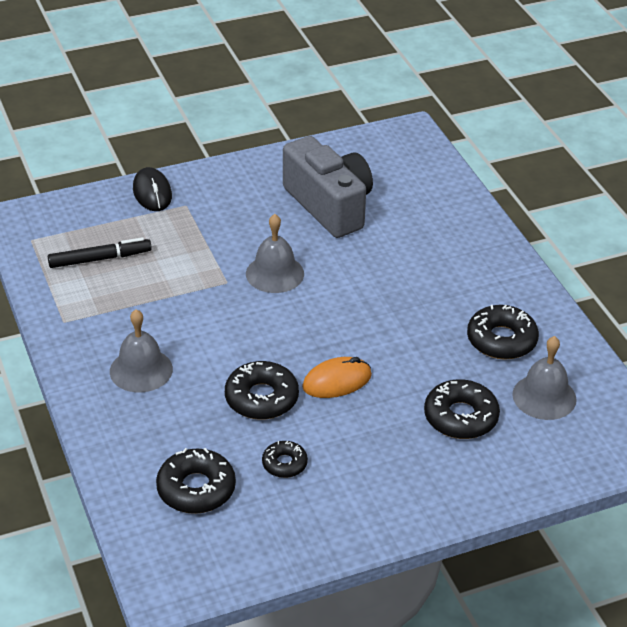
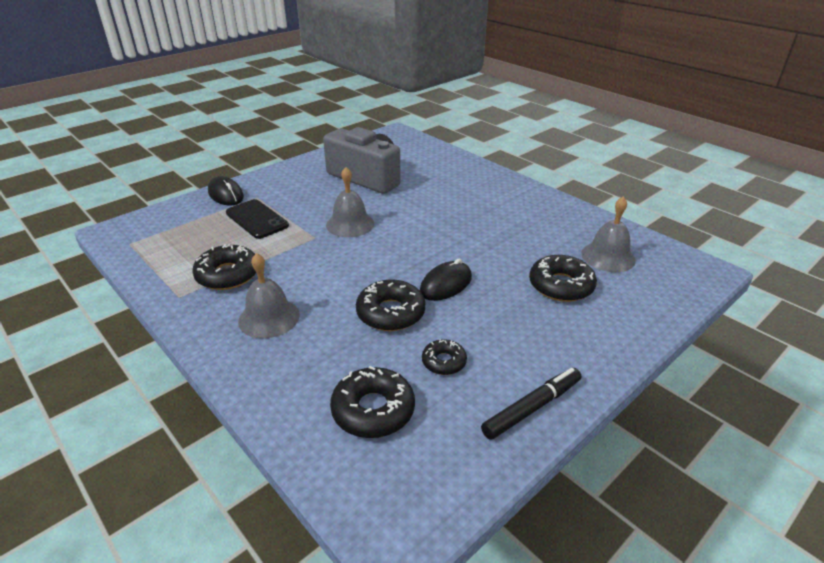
camera: 20 degrees left, 5 degrees down
(100, 259) = (197, 244): black marker -> black marker (532, 408)
(174, 240) = (257, 219): none -> black phone
(337, 381) = (446, 284): orange mouse -> black mouse
(501, 340) = (547, 228): black donut -> black donut (228, 275)

